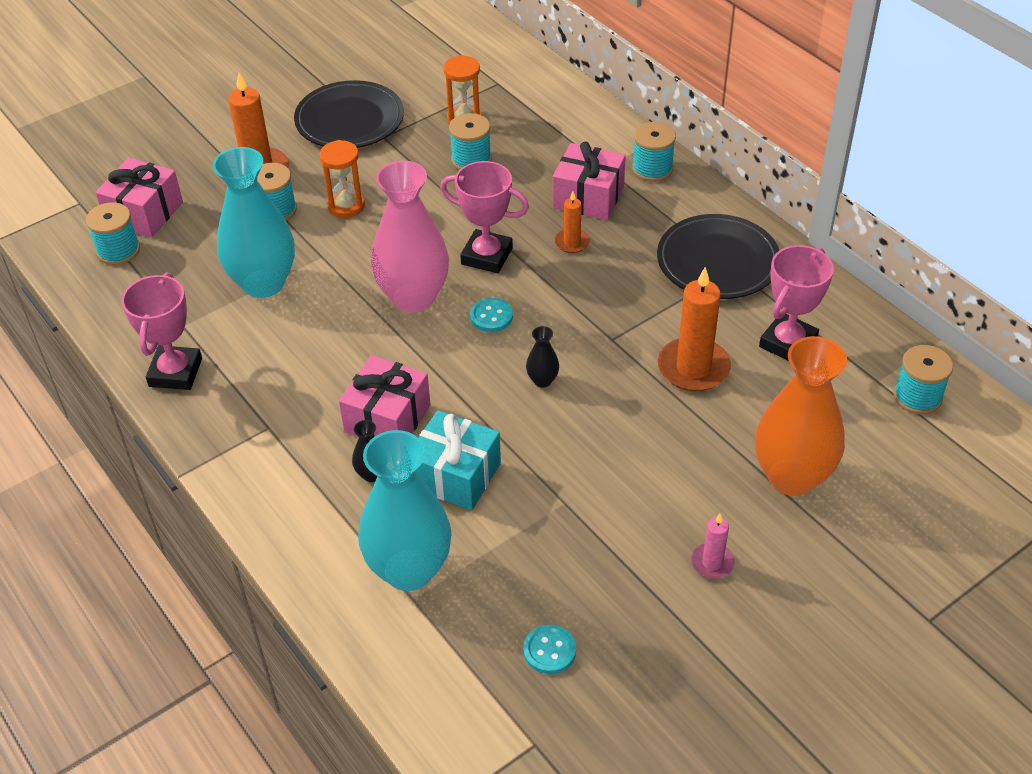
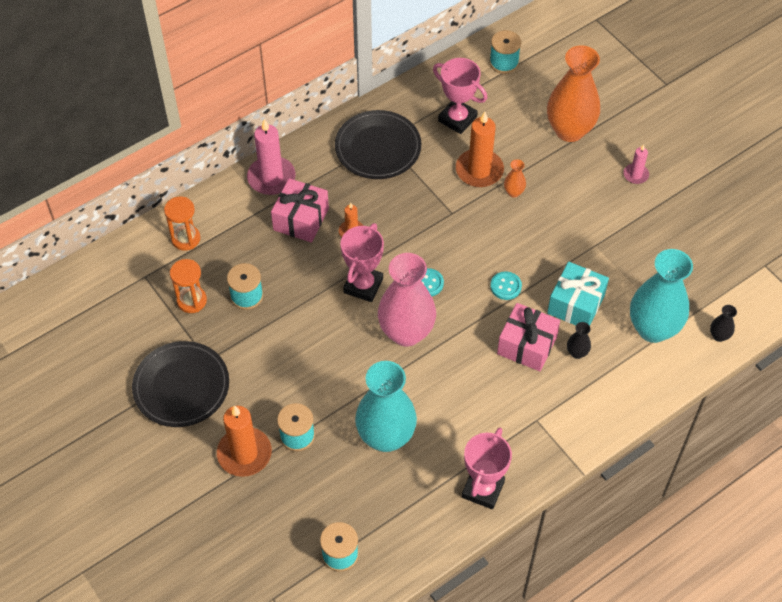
camera: 90 degrees left, 10 degrees up
(144, 213) = (292, 540): pink gift -> none
(175, 372) = (483, 489): pink trophy -> pink trophy turned 75 degrees counterclockwise
(346, 206) = (296, 383): orange hourglass -> orange hourglass (186, 239)
(542, 380) = (490, 254): black vase -> black vase (719, 336)
(549, 650) = (704, 256): turquoise button -> turquoise button (505, 286)
(652, 169) = (271, 178): turquoise spool -> pink candle
(657, 406) = (513, 192): none -> orange vase

